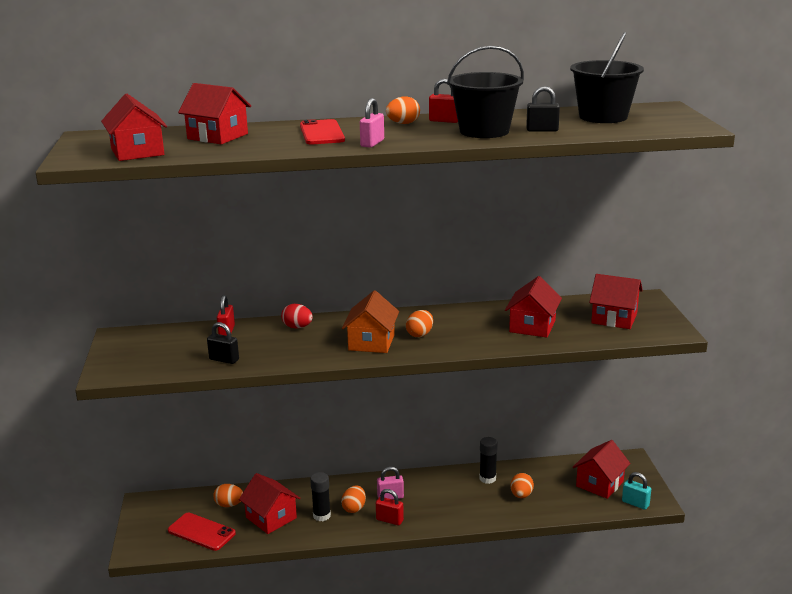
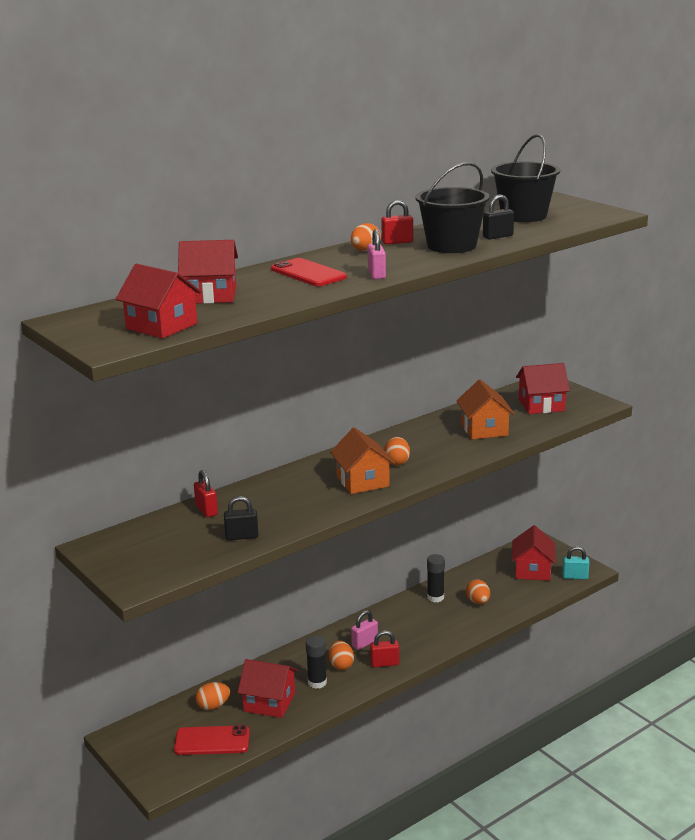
camera: 30 degrees left, 0 degrees up
(297, 327) = (273, 487): red egg -> none
(532, 326) = (484, 429): red house -> orange house

